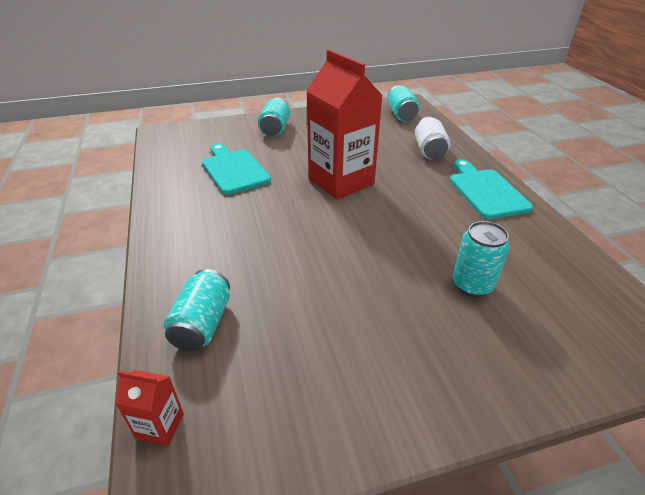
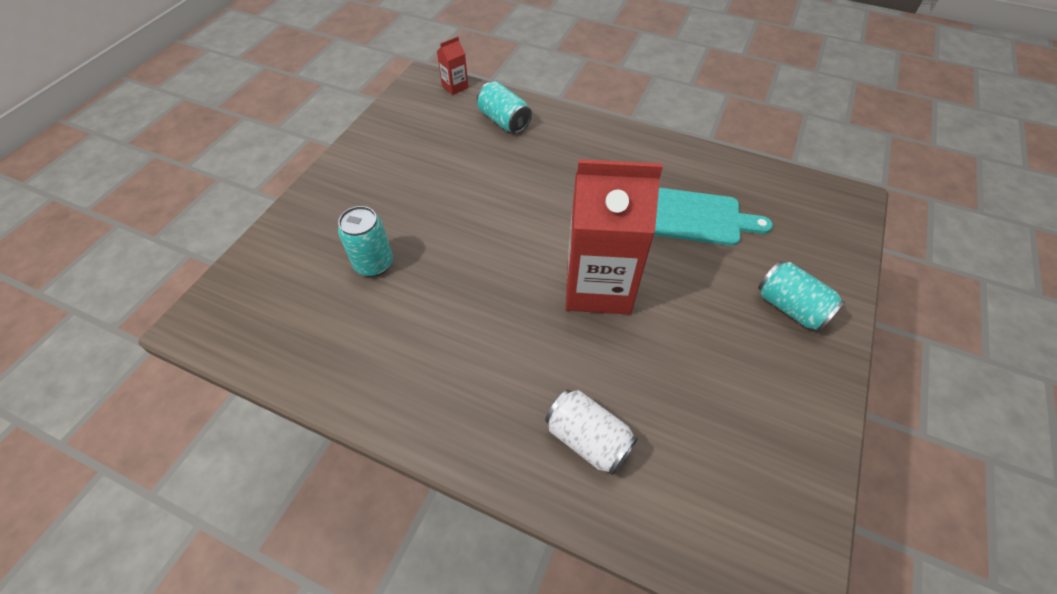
camera: 130 degrees right, 15 degrees up
(401, 115) = (739, 518): turquoise can -> none
(486, 191) = (449, 406): turquoise cutting board -> none

